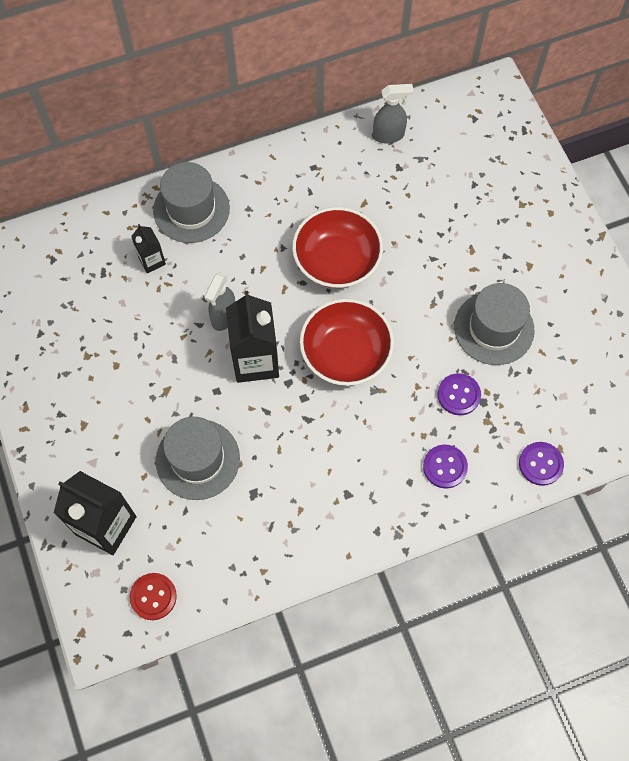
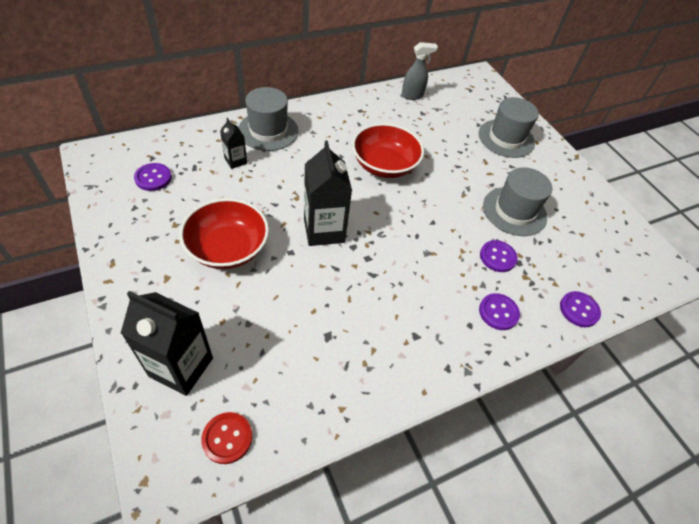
camera: 10 degrees left, 15 degrees down
(57, 290) = (153, 178): none -> purple button
(197, 459) = (274, 306): grey hat -> grey hat (506, 138)
(223, 317) = (295, 199): grey spray bottle -> none
(345, 353) = (399, 226): red bowl -> red bowl (228, 248)

